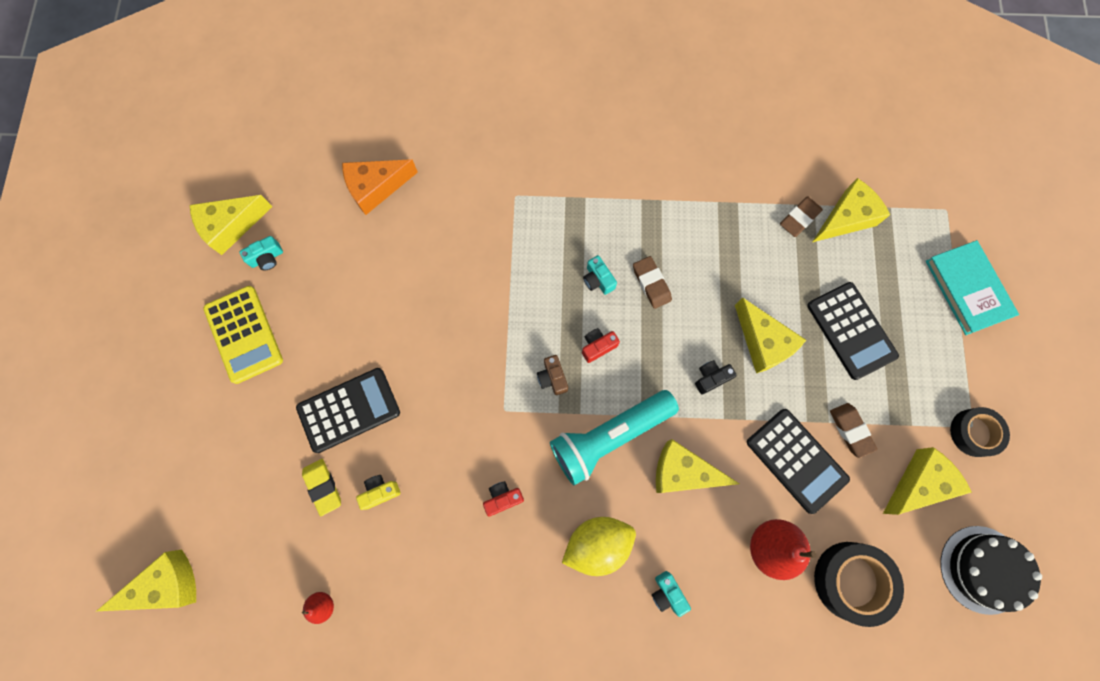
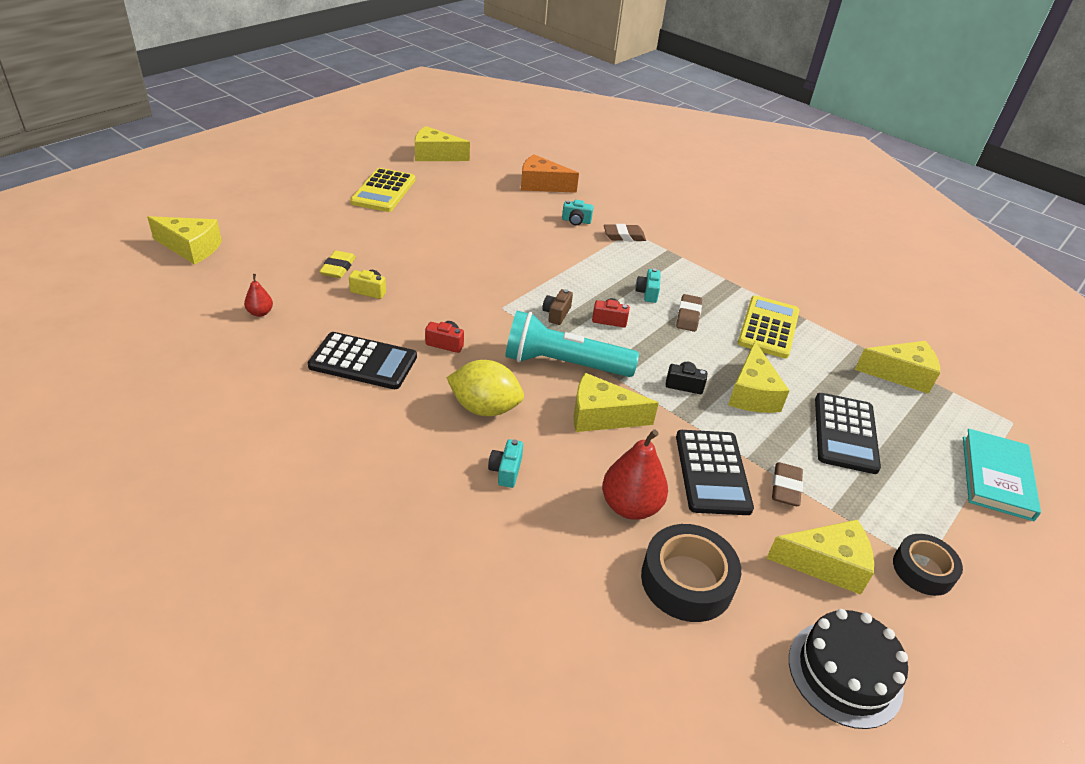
camera: 35 degrees right, 35 degrees down
(267, 258) = (439, 174): turquoise camera -> turquoise camera (576, 221)
(349, 410) = (400, 249): black calculator -> black calculator (363, 362)
(683, 472) = (601, 416): yellow cheese -> yellow cheese turned 45 degrees counterclockwise
(719, 242) = (768, 327): none -> yellow calculator
(799, 218) = (855, 353): brown eraser -> brown eraser (624, 236)

